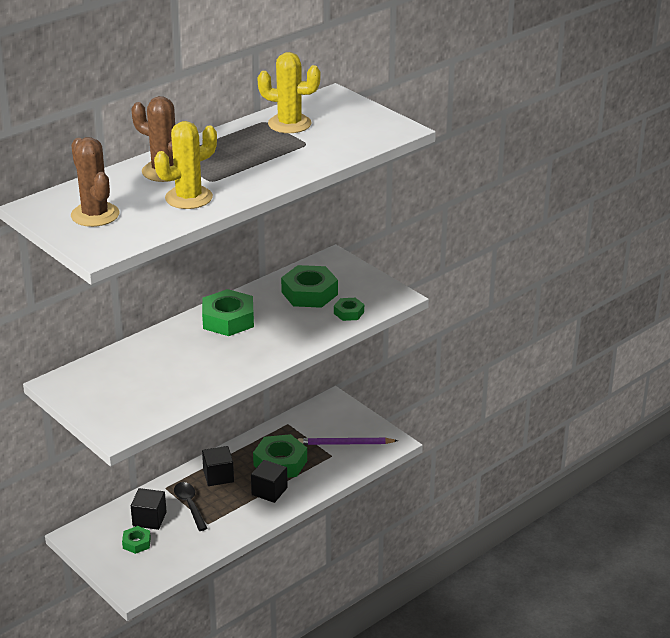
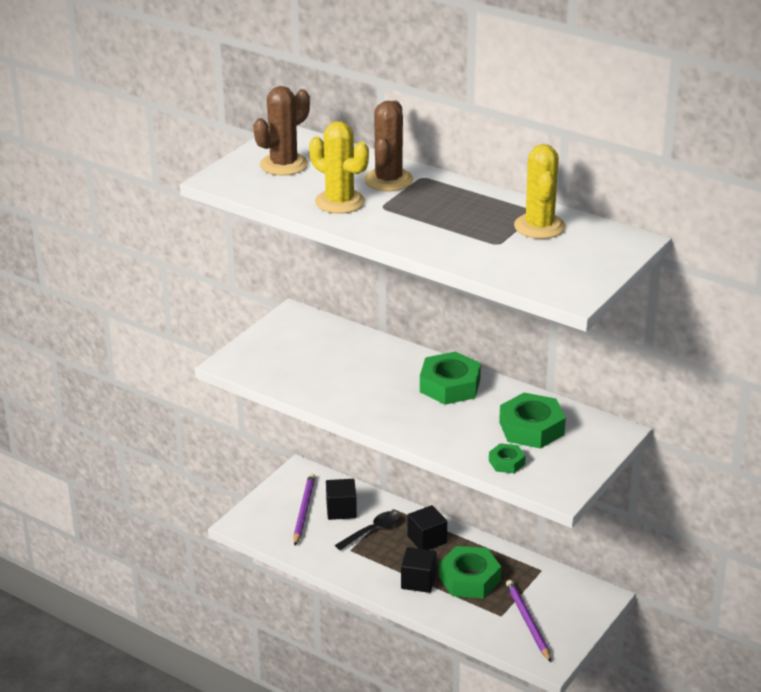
camera: 75 degrees right, 0 degrees up
(136, 543) = (303, 511): green nut -> purple pencil

